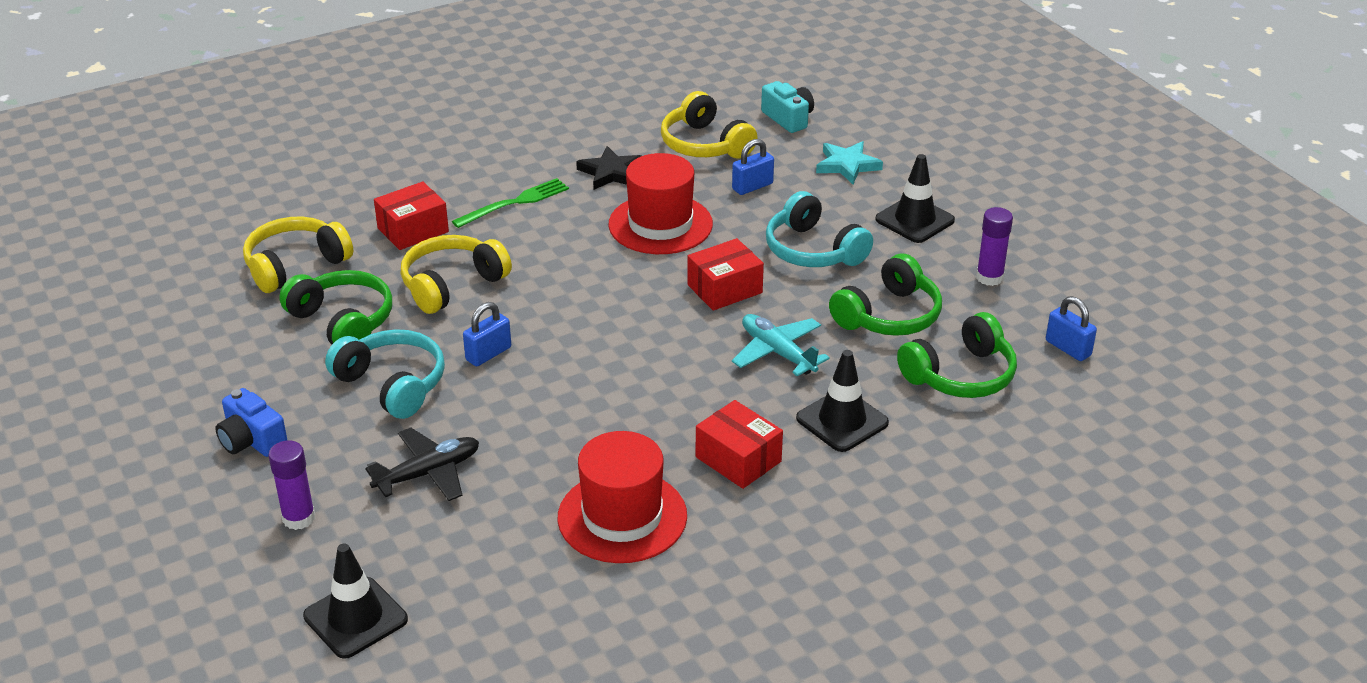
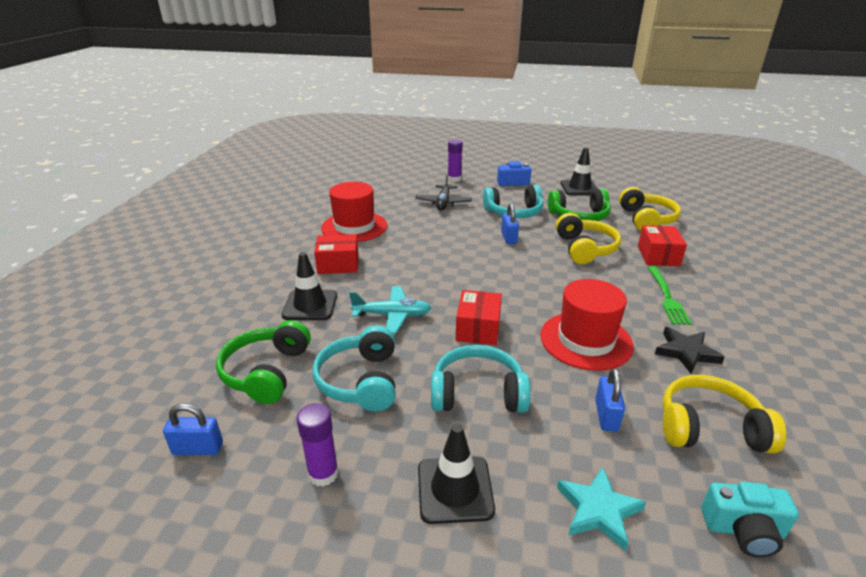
camera: 130 degrees right, 5 degrees down
(355, 618) = (391, 175): black traffic cone -> black traffic cone (579, 188)
(889, 316) = (360, 381): green headphones -> turquoise headphones

